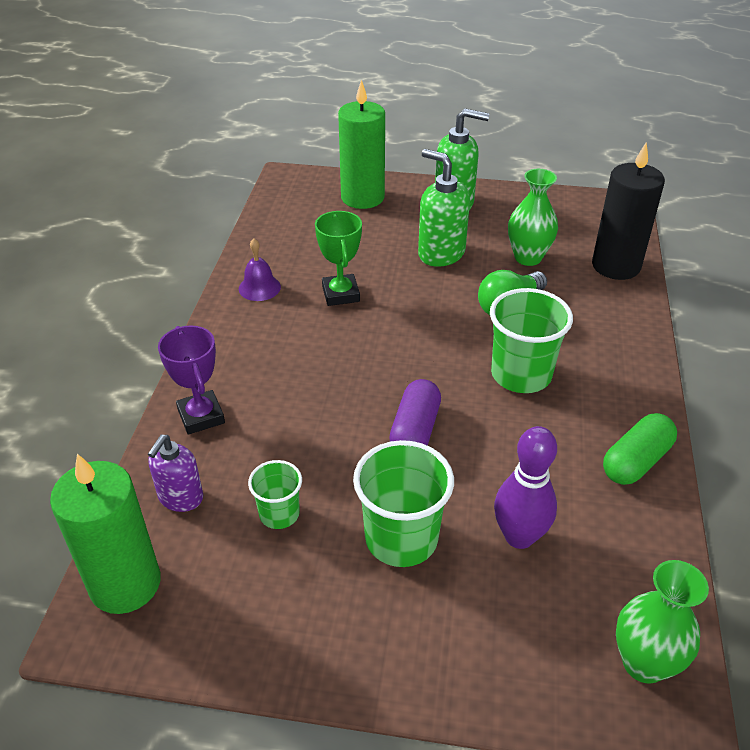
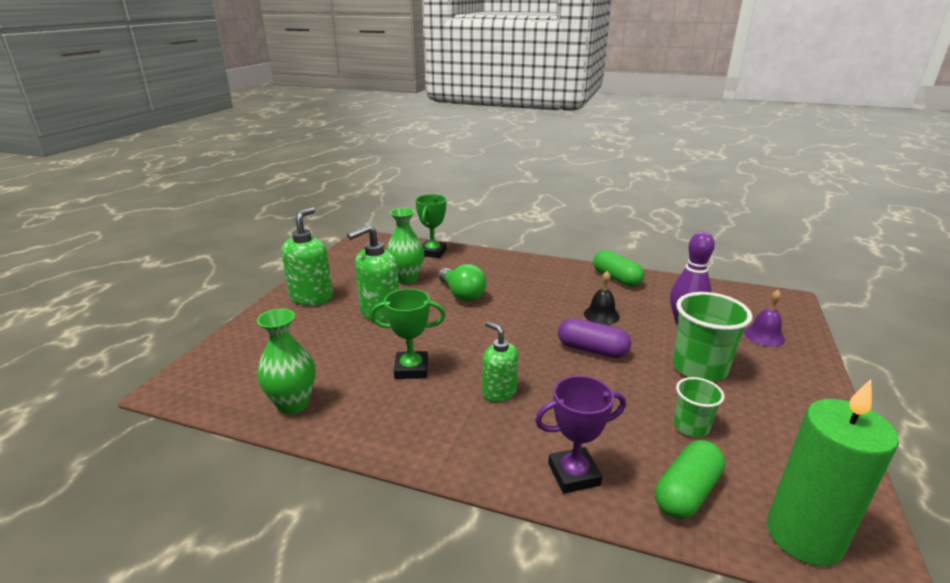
camera: 80 degrees left, 15 degrees down
(180, 498) = (686, 492): purple soap dispenser -> green capsule
(259, 287) = (376, 421): purple bell -> purple bell (764, 336)
(315, 358) = (499, 392): none -> green soap dispenser
(362, 197) = (261, 342): green candle -> none
(508, 440) = (601, 315): none -> black bell
(521, 374) = (536, 301): green cup -> none
(616, 266) = (433, 252): black candle -> green trophy
(644, 663) = (760, 302): green vase -> green vase (293, 404)

